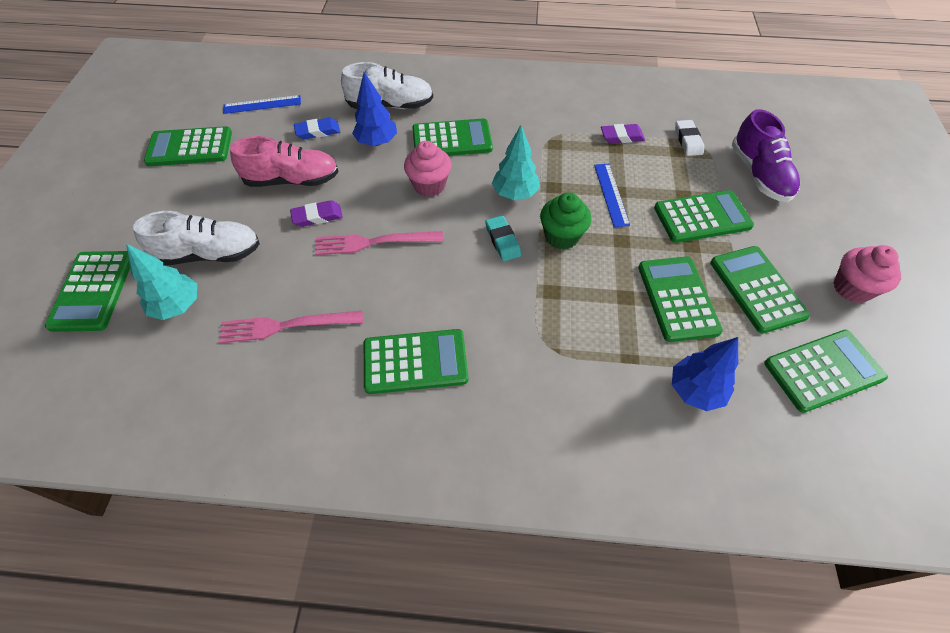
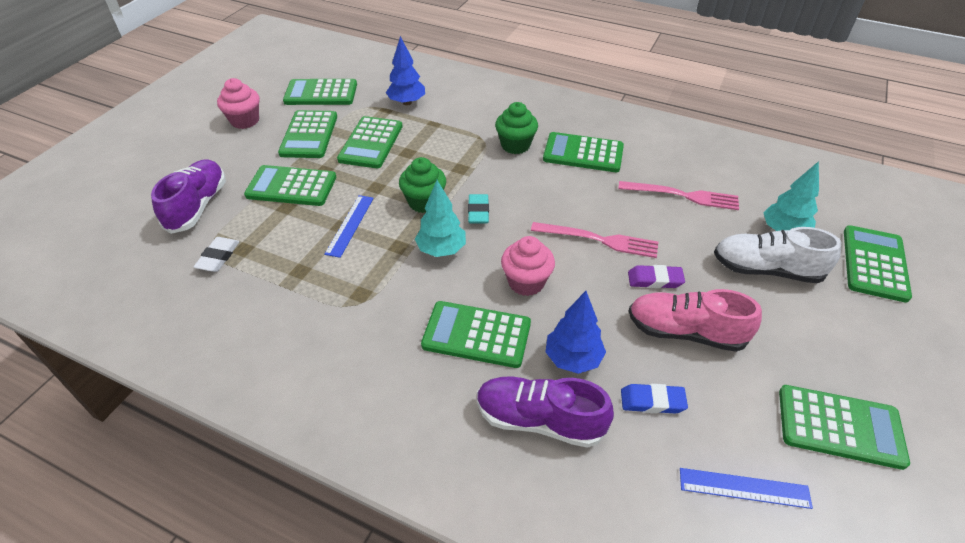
camera: 160 degrees left, 10 degrees down
(390, 105) = (539, 420): white shoe -> purple shoe
(505, 349) = (515, 145): none -> green cupcake
(621, 137) = (280, 281): purple eraser -> none

